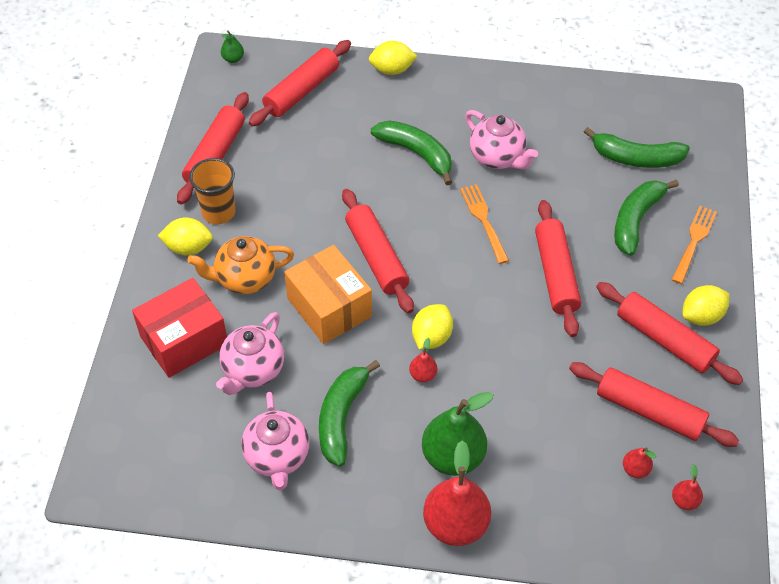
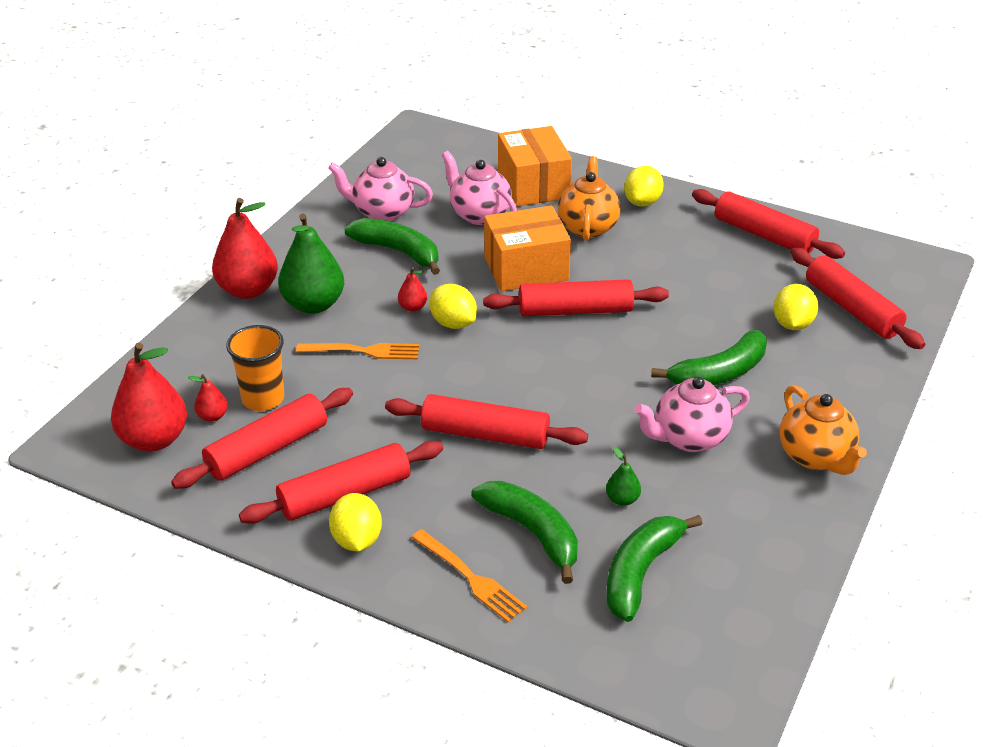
camera: 110 degrees right, 15 degrees down
(184, 340) = (533, 185): red box -> orange box
(218, 212) = (681, 225): orange cup -> orange cup (263, 399)
(233, 59) = (919, 270): green pear -> green pear (622, 499)
(392, 70) = (875, 387): yellow lemon -> yellow lemon (792, 324)
(481, 91) = (815, 457): none -> orange teapot
(483, 220) = (591, 399): orange fork -> orange fork (363, 351)
(684, 501) = (154, 439): red pear -> red pear, size x2.20

